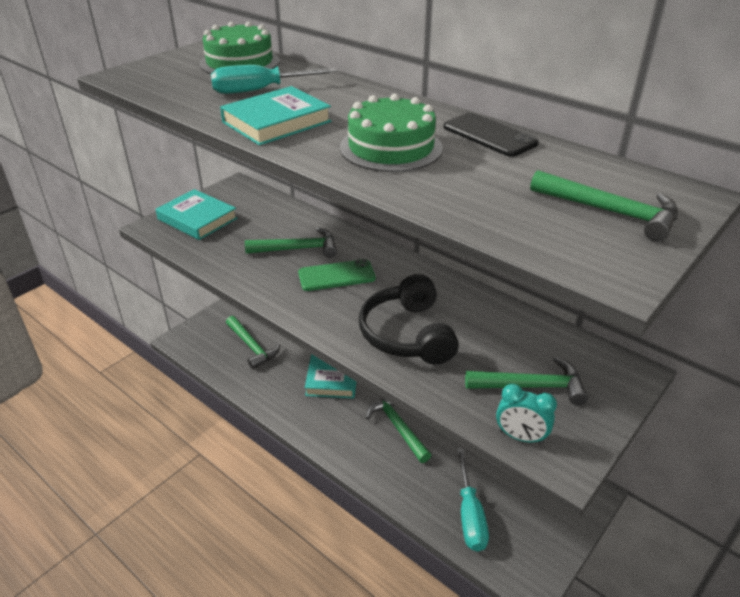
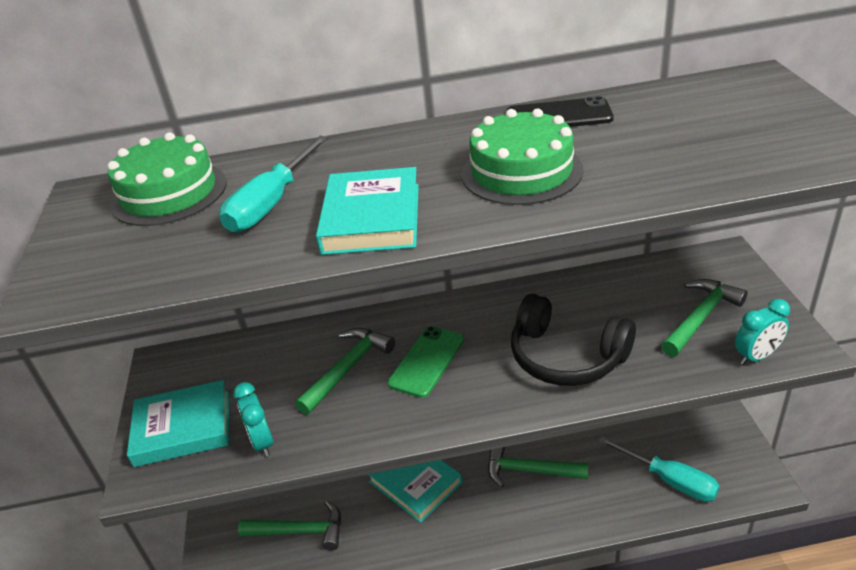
camera: 45 degrees left, 0 degrees up
(211, 249) = (262, 442): none -> turquoise clock
(611, 212) = (755, 117): green hammer -> none

